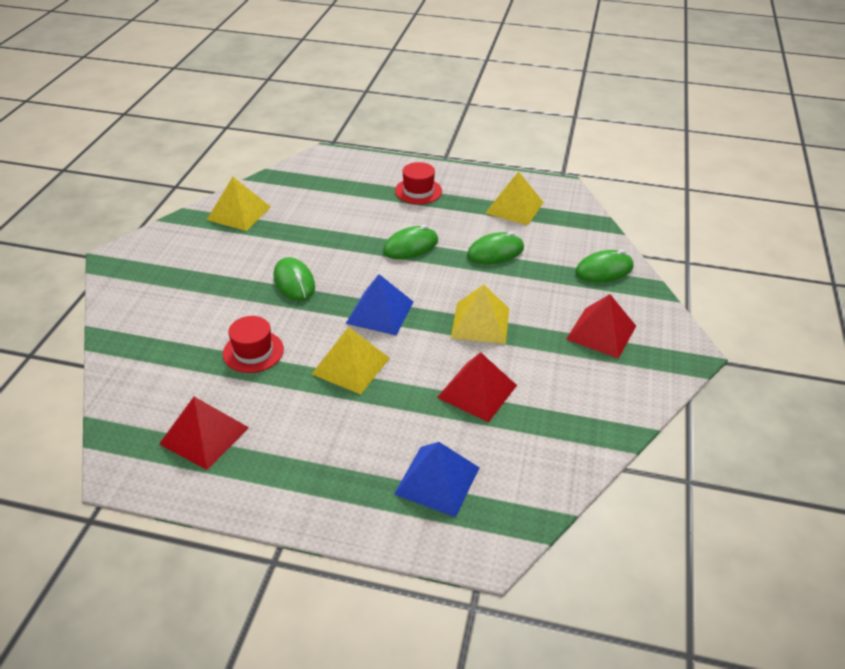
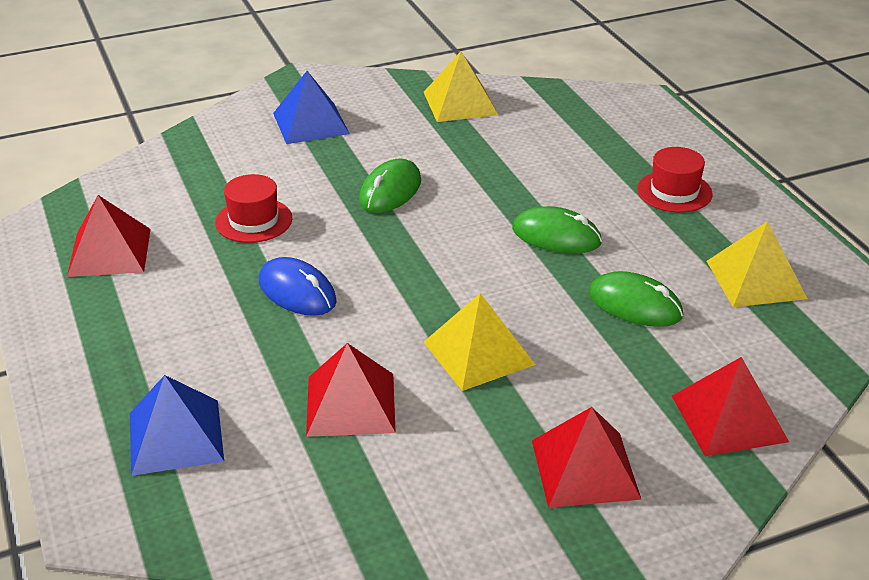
camera: 55 degrees right, 5 degrees down
(350, 366) = (297, 292): yellow pyramid -> blue mouse
(380, 312) = (408, 270): blue pyramid -> blue pyramid (310, 123)
(604, 270) = (729, 418): green mouse -> red pyramid

